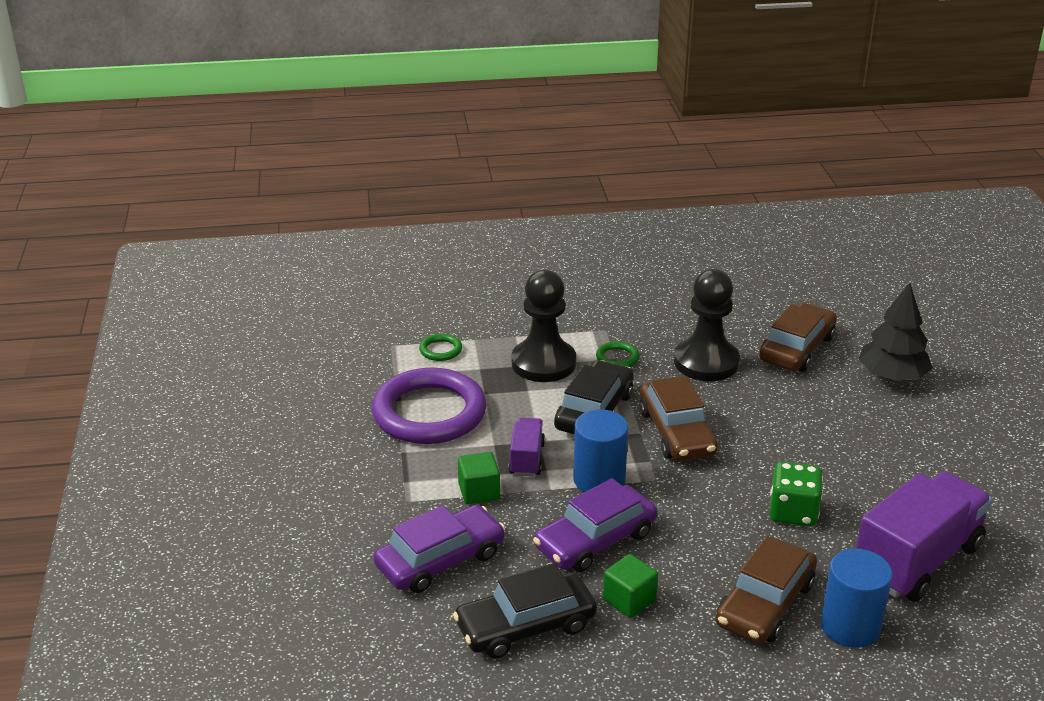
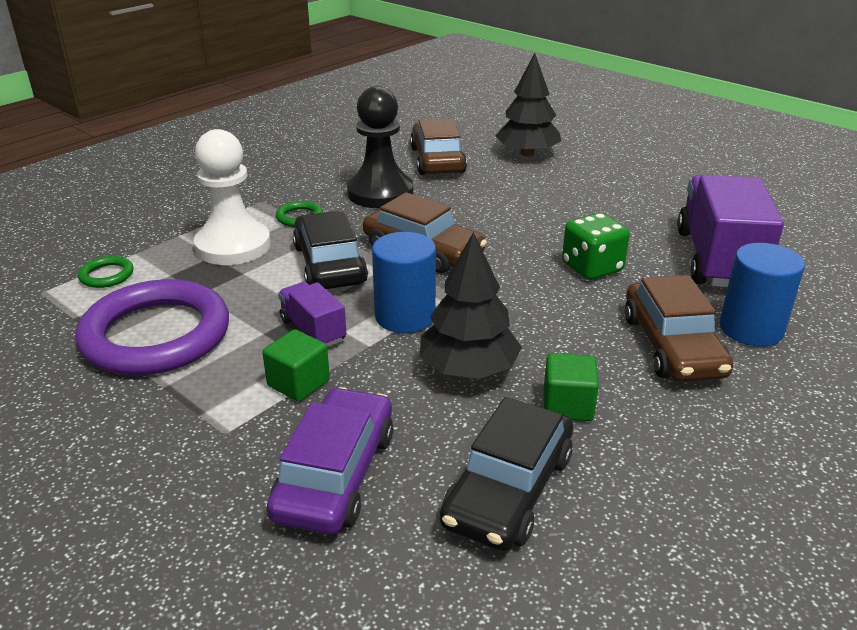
camera: 40 degrees left, 0 degrees up
(543, 363) = (233, 246): black pawn -> white pawn
(595, 540) = (468, 369): purple car -> black tree

